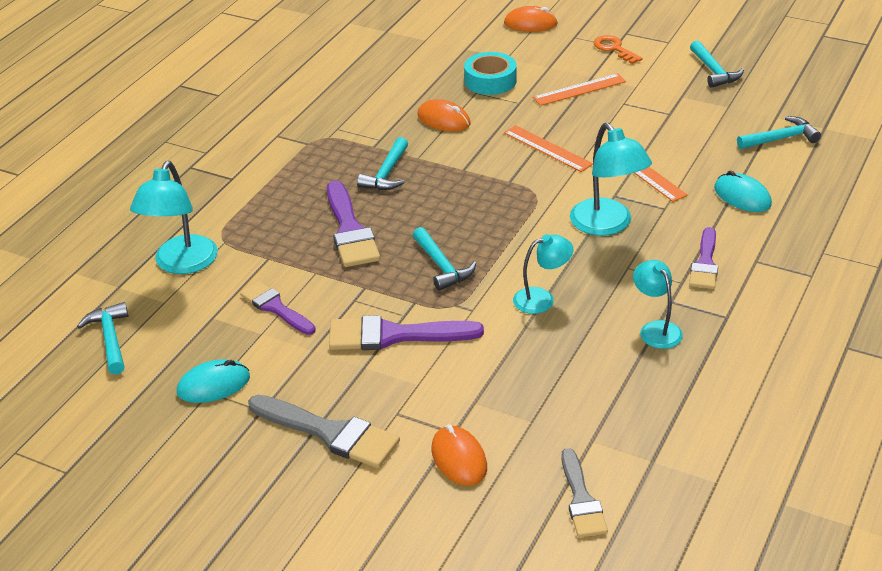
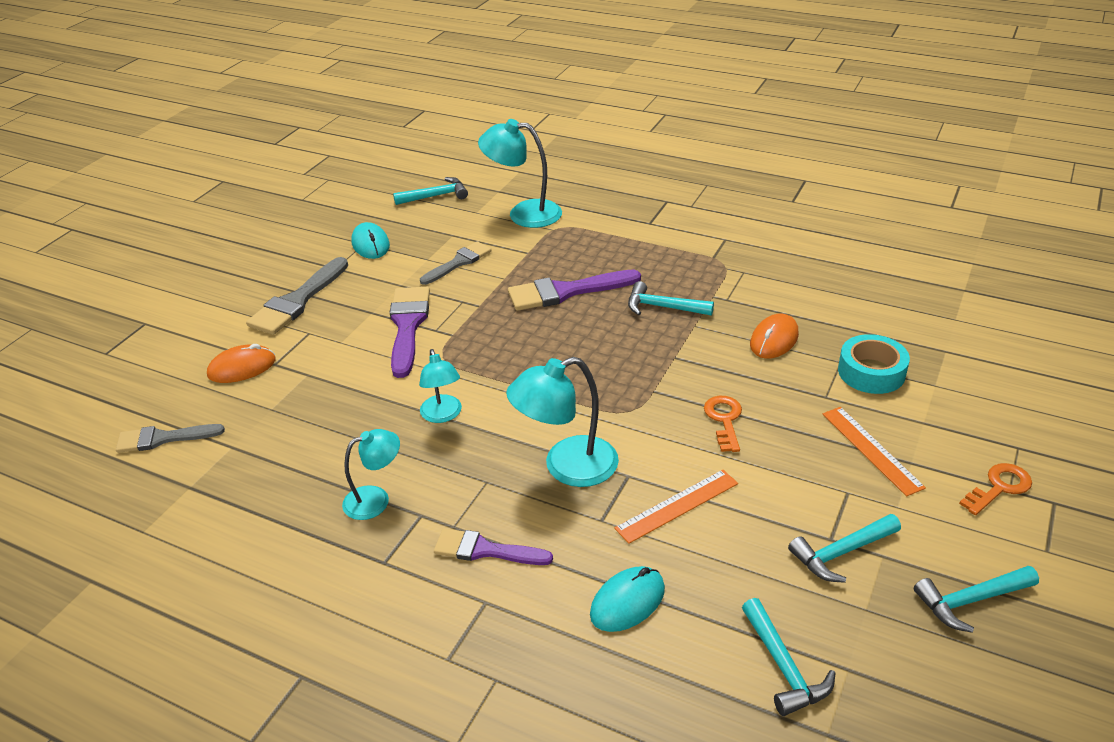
camera: 90 degrees right, 0 degrees up
(275, 308) = (458, 262): purple brush -> grey brush
(442, 266) = (504, 349): turquoise hammer -> turquoise hammer (841, 553)
(530, 23) = (1038, 405): orange mouse -> none
(547, 148) = (724, 420): orange ruler -> orange key

